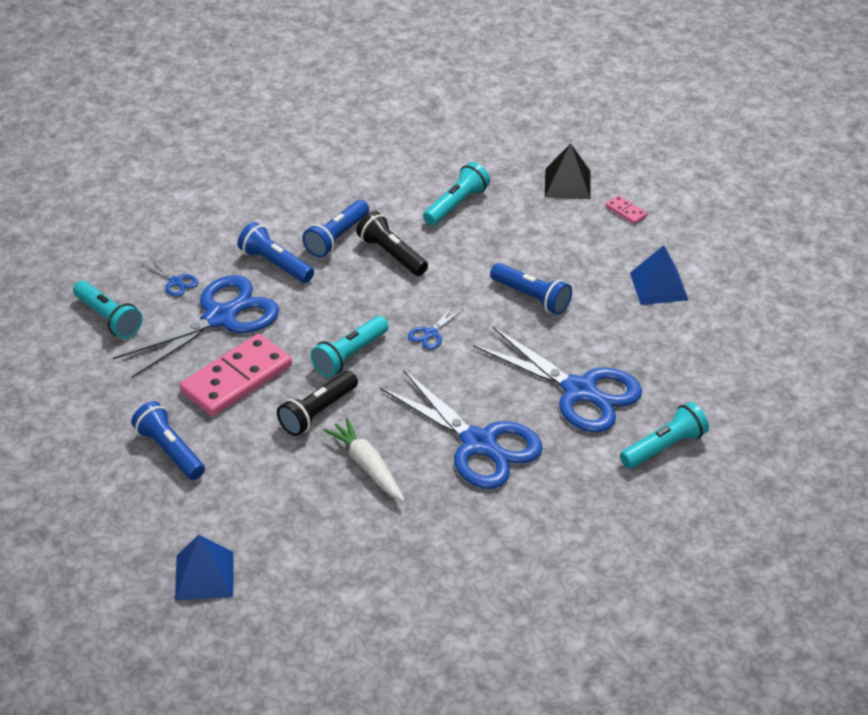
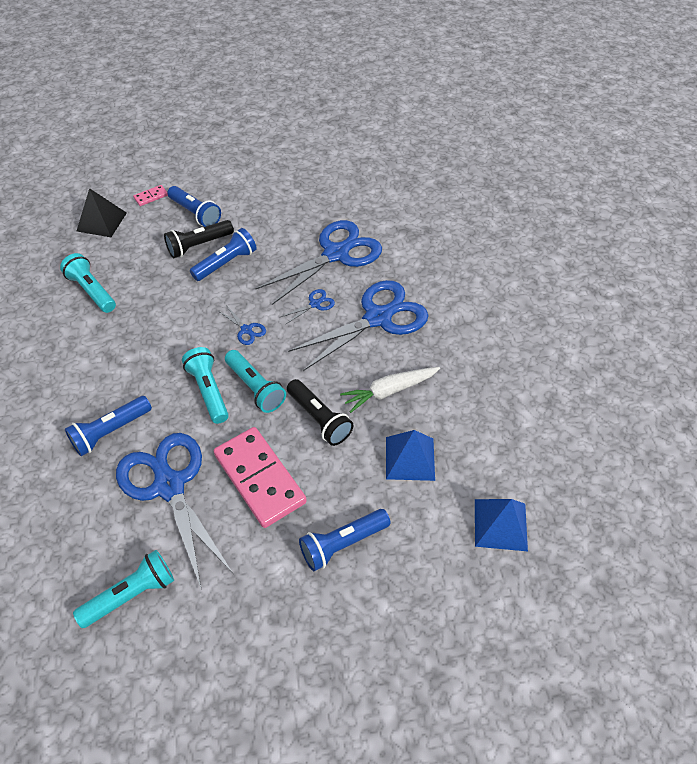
camera: 80 degrees left, 10 degrees up
(175, 282) = (99, 523): blue scissors -> blue scissors (315, 304)
(337, 237) = (95, 379): blue flashlight -> blue flashlight (195, 214)
(392, 254) = (137, 342): black flashlight -> black flashlight (199, 245)
(659, 286) = (240, 195): blue pyramid -> blue pyramid (410, 458)
(664, 447) = (400, 222): turquoise flashlight -> turquoise flashlight (209, 391)

